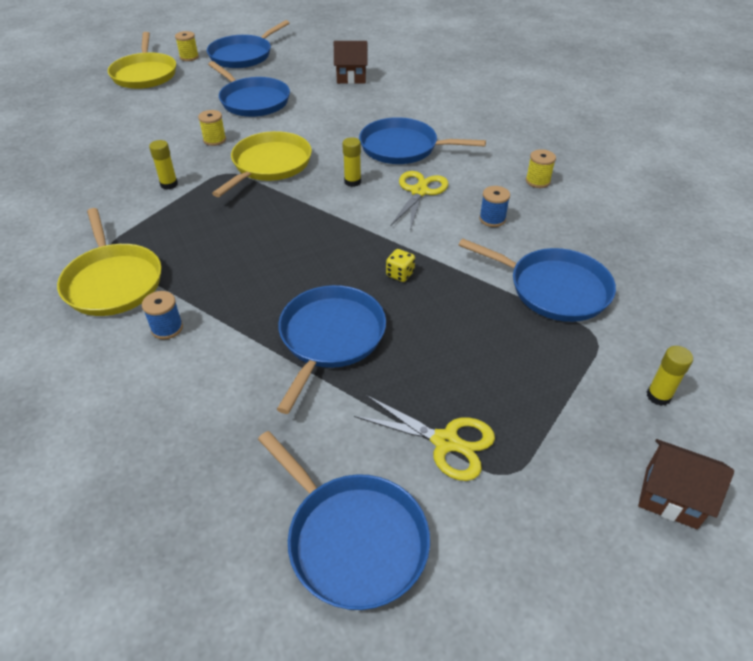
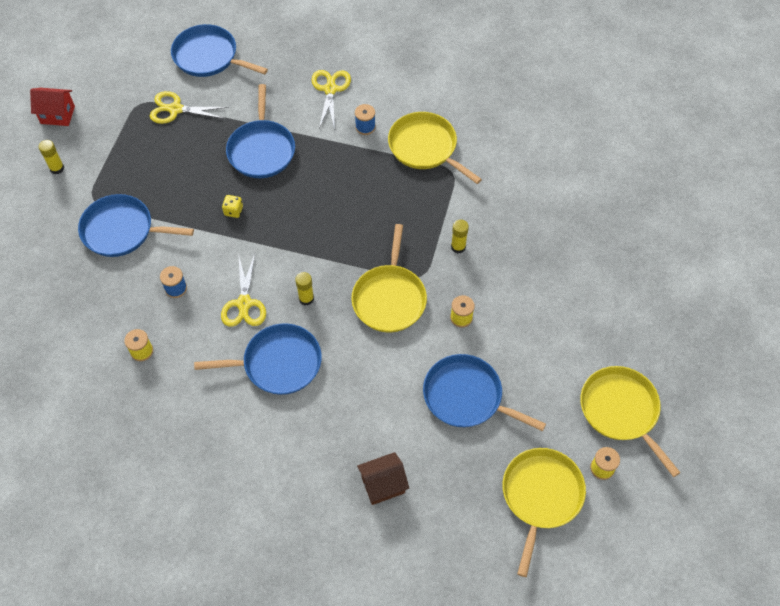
camera: 160 degrees right, 15 degrees up
(175, 400) = (330, 89): none -> yellow scissors
(243, 55) = (541, 496): blue pan -> yellow pan
(671, 497) = (57, 115): brown house -> red house

